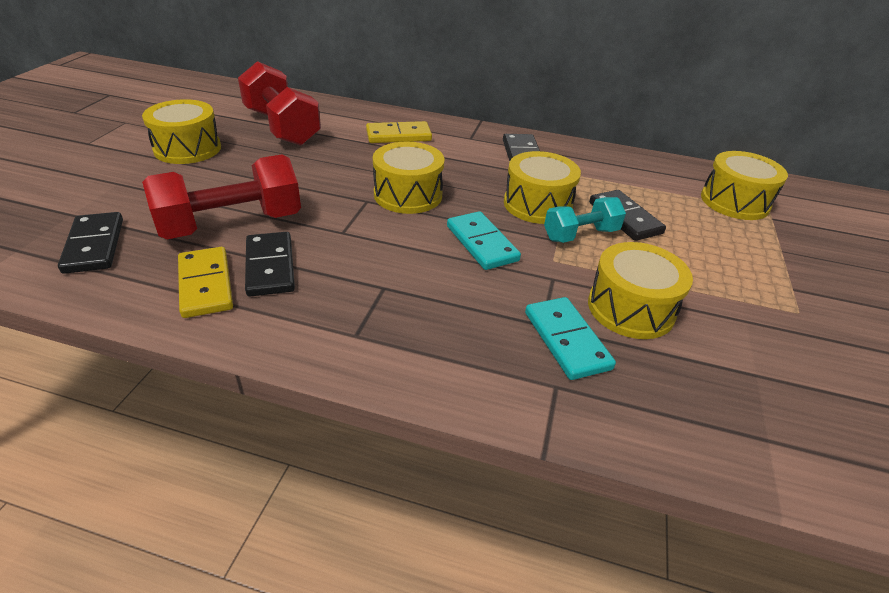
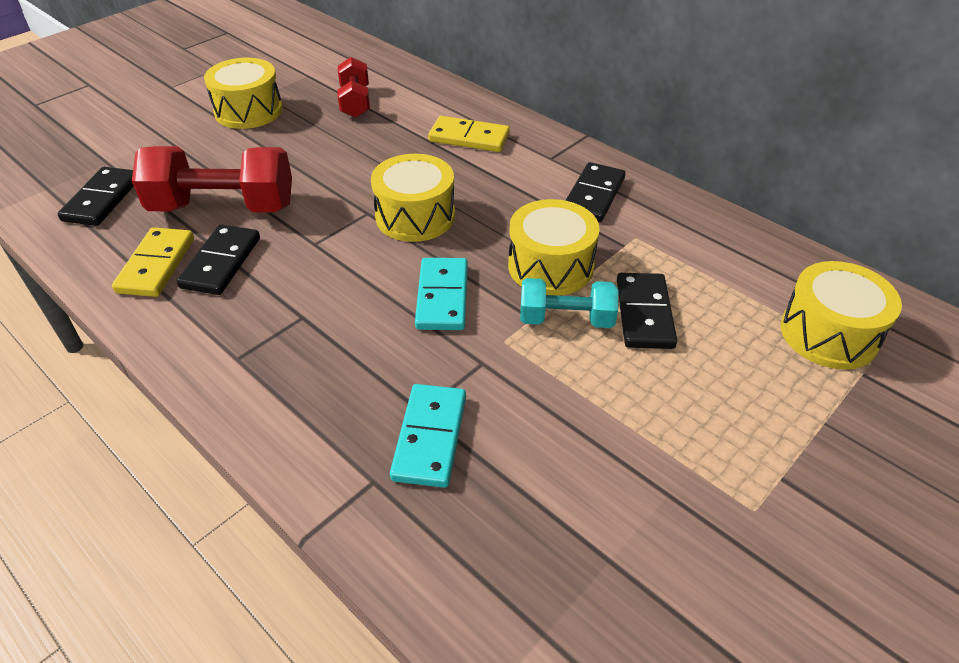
camera: 30 degrees right, 5 degrees up
(282, 127) = (355, 102): red dumbbell -> red dumbbell, size x0.58
(630, 308) = (537, 428): yellow drum -> none

